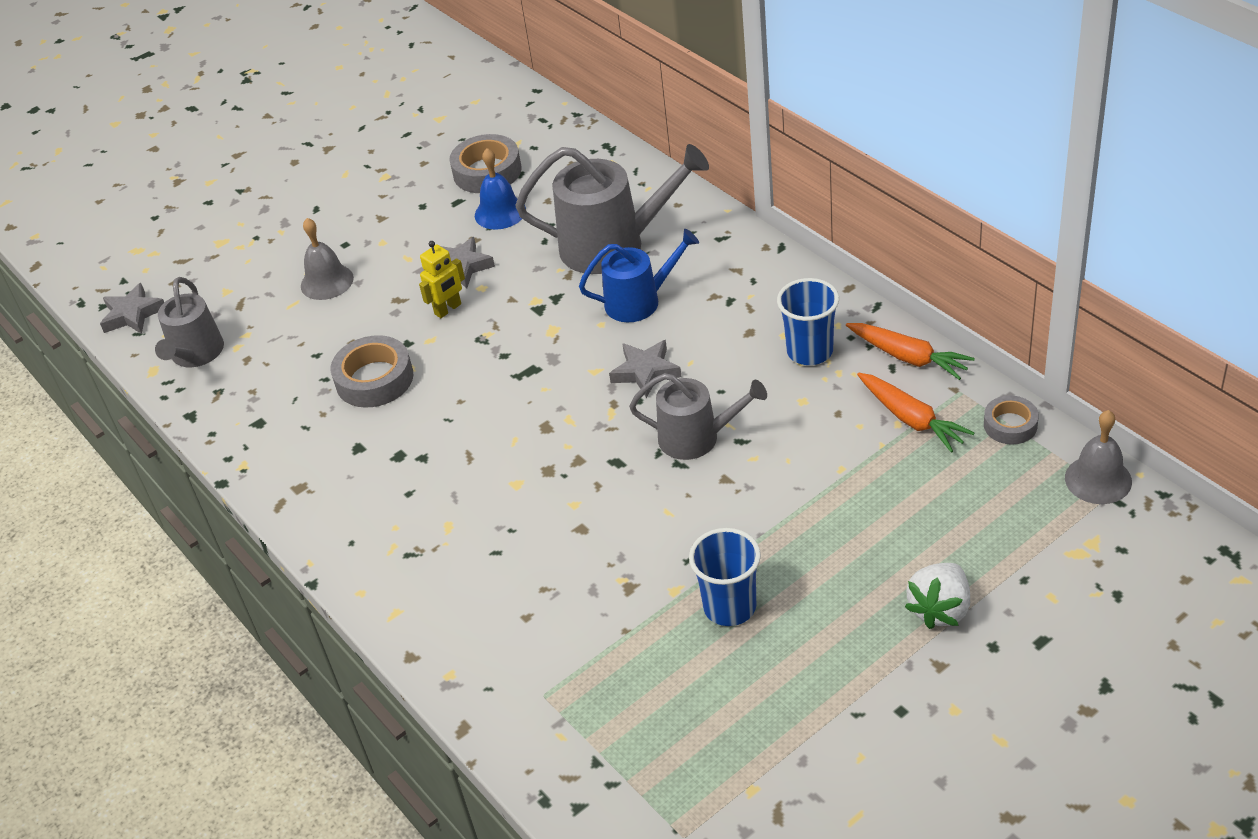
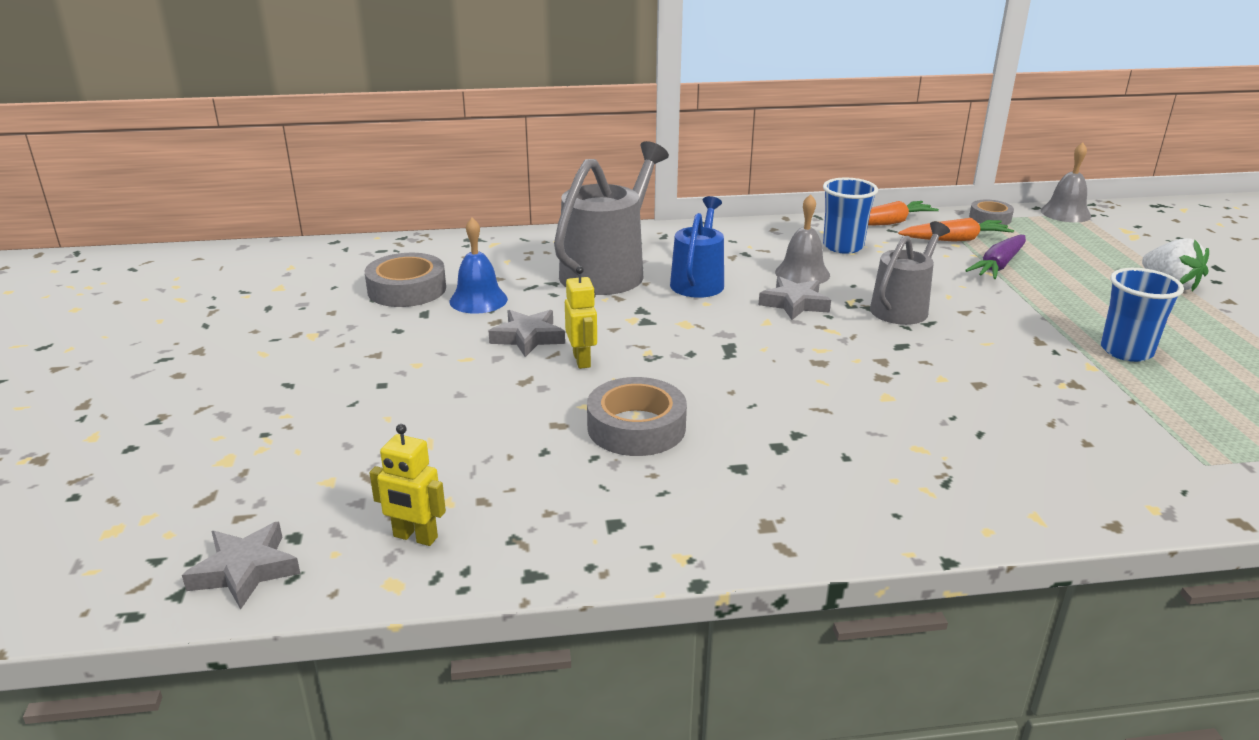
camera: 65 degrees left, 15 degrees down
(196, 354) = (415, 537): grey watering can -> yellow robot
(327, 282) = (427, 411): grey bell -> grey bell (802, 273)
(867, 469) = (998, 265): none -> purple carrot

